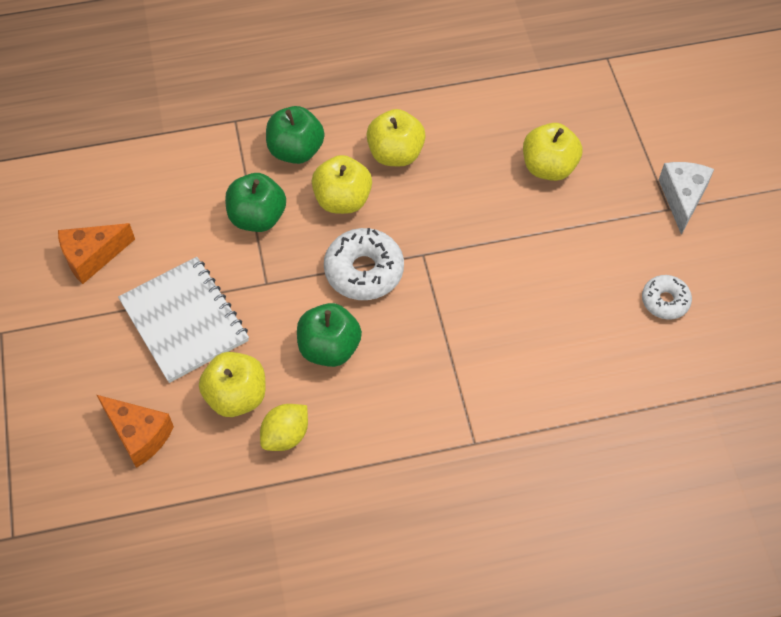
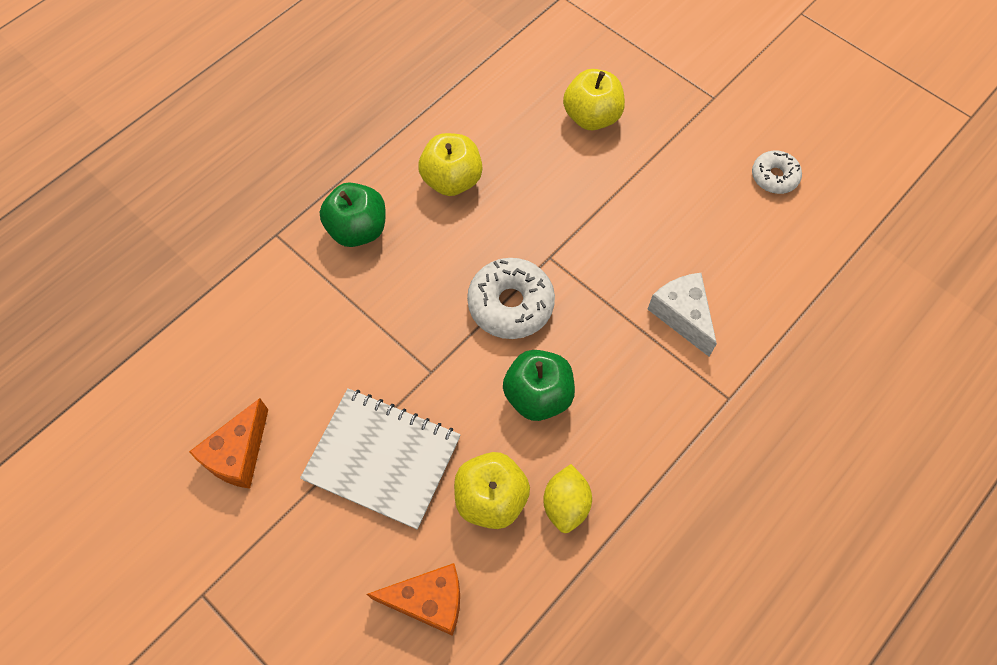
camera: 35 degrees left, 5 degrees up
(257, 217) = (372, 314): green apple -> none
(342, 200) = (438, 250): yellow apple -> none
(682, 198) = (717, 82): white cheese -> white cheese (682, 315)

